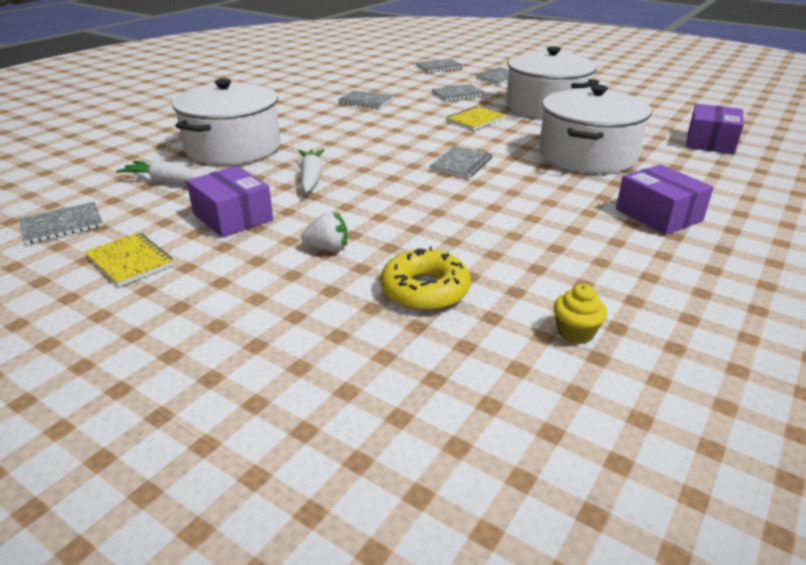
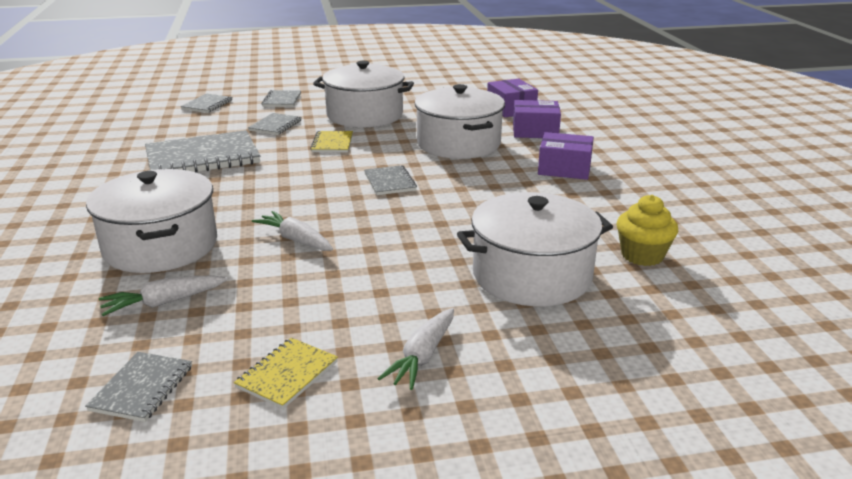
camera: 45 degrees left, 5 degrees down
(130, 261) = (287, 374): yellow notebook -> yellow notebook turned 60 degrees counterclockwise
(218, 301) = (422, 356): none -> white carrot
(233, 217) = (298, 299): purple box -> purple box (535, 131)
(327, 248) = (420, 282): white strawberry -> none
(366, 101) = (202, 158): grey notebook -> grey notebook, size x1.99
(425, 290) = (531, 275): yellow donut -> white pot
(575, 333) = (642, 255): yellow cupcake -> yellow cupcake, size x1.58

